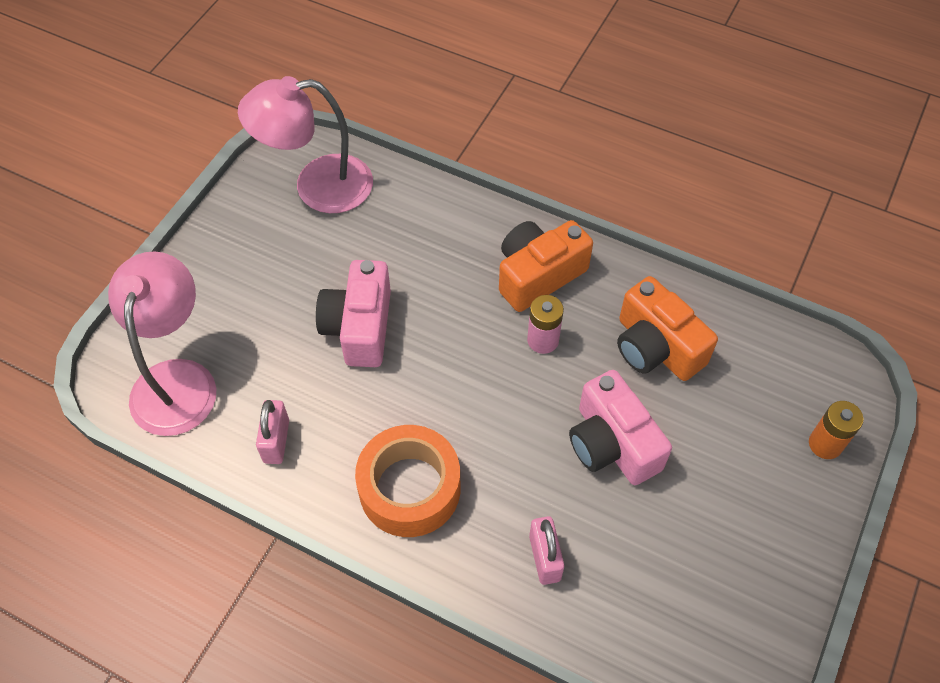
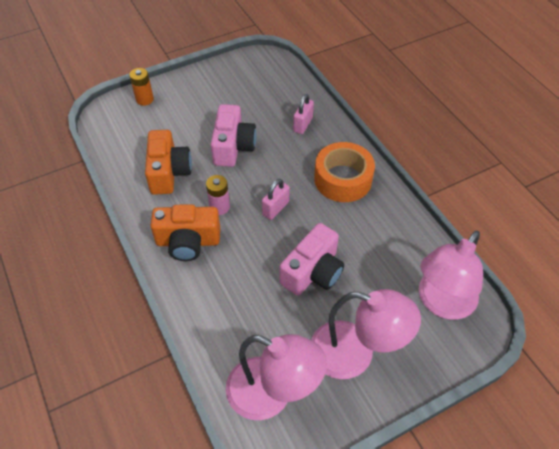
camera: 145 degrees left, 5 degrees down
(254, 267) = (355, 354): none -> pink lamp
(276, 441) = (398, 236): pink padlock -> pink padlock (275, 208)

